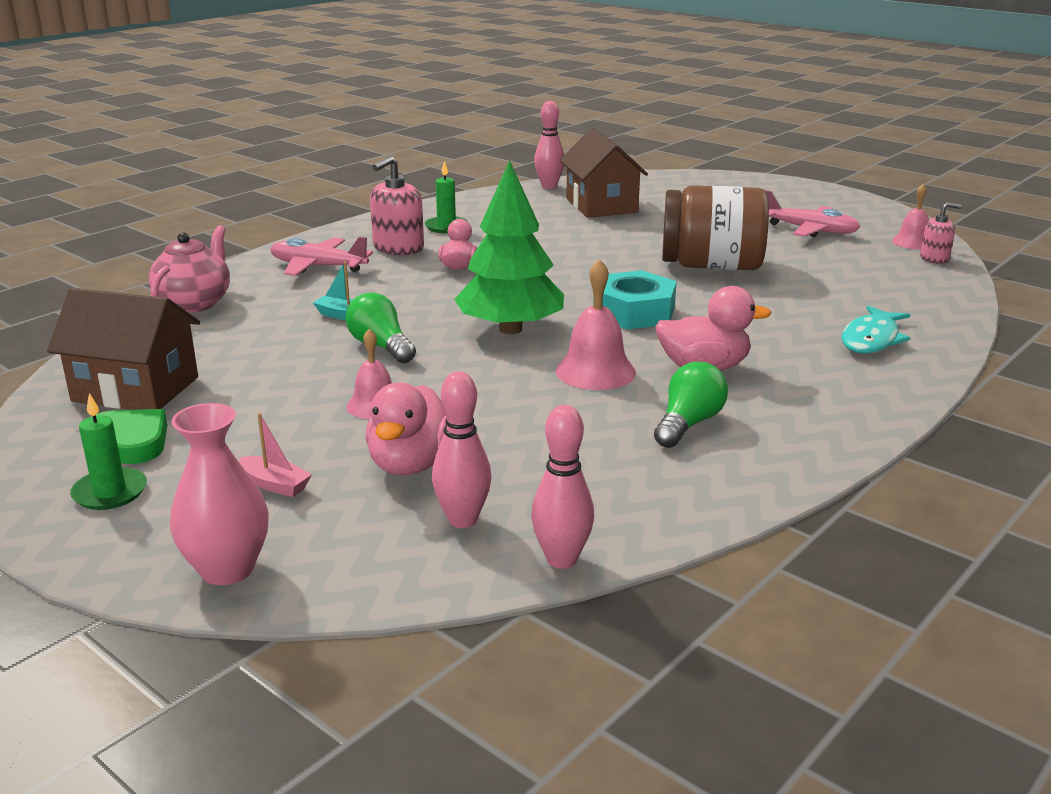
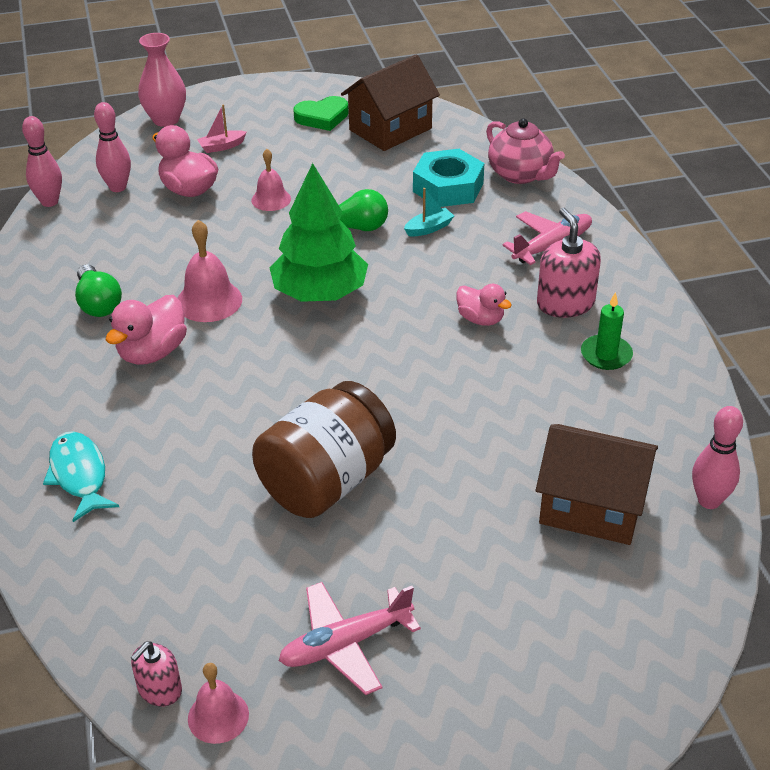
camera: 125 degrees right, 15 degrees up
(110, 492) = (273, 104): green candle -> none
(634, 312) = (281, 371): turquoise nut -> turquoise nut (448, 187)

